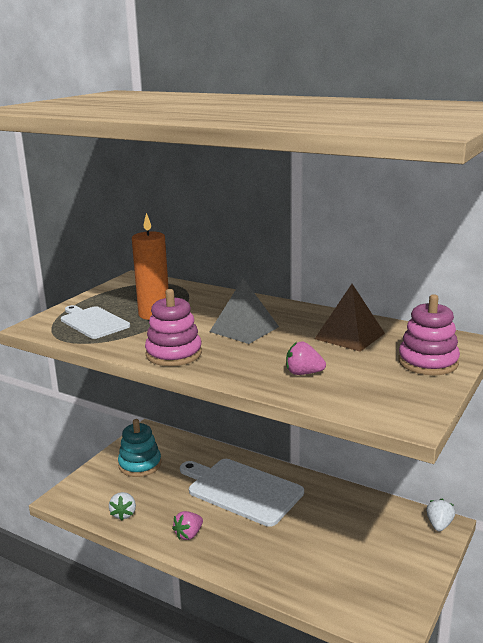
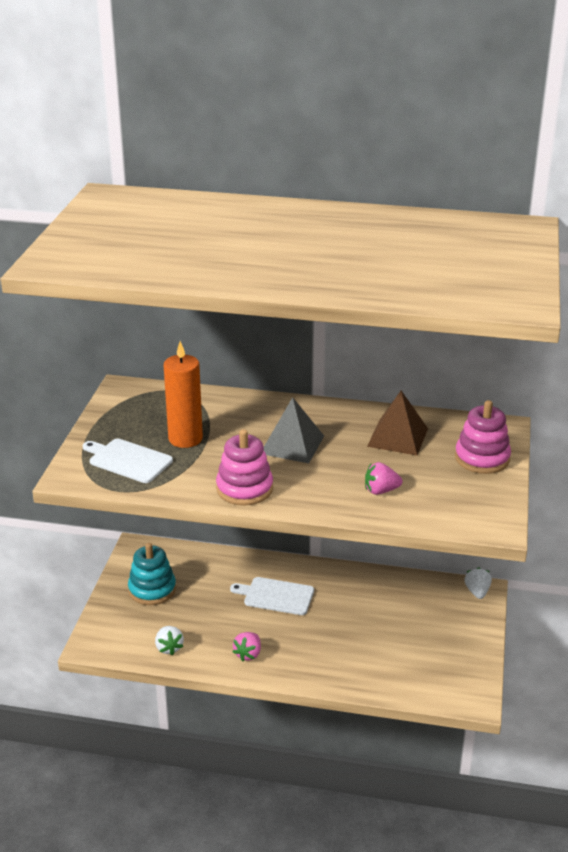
camera: 20 degrees left, 10 degrees up
(241, 490) = (276, 596): white cutting board -> white cutting board, size x0.59

